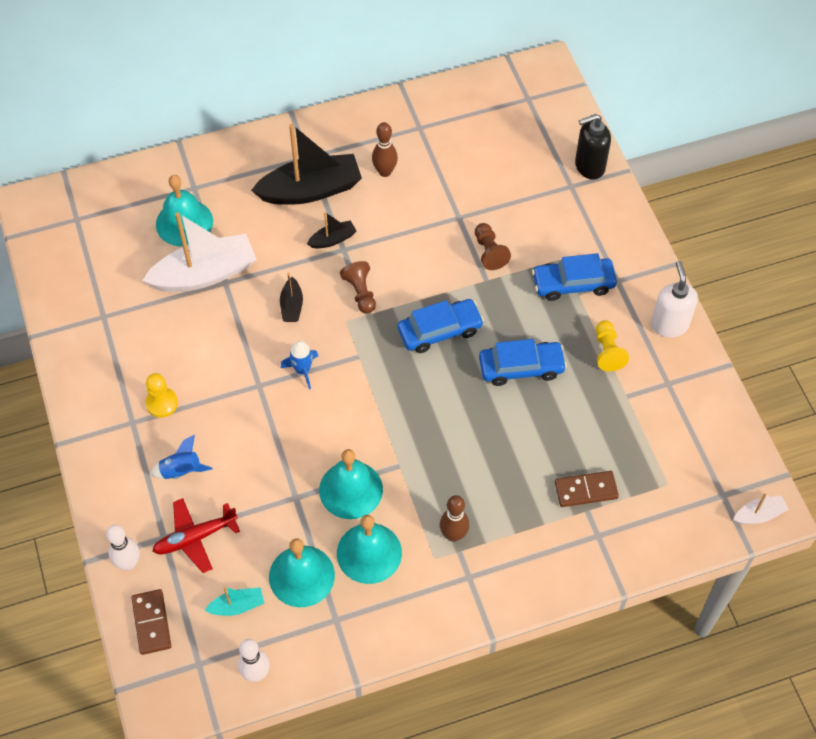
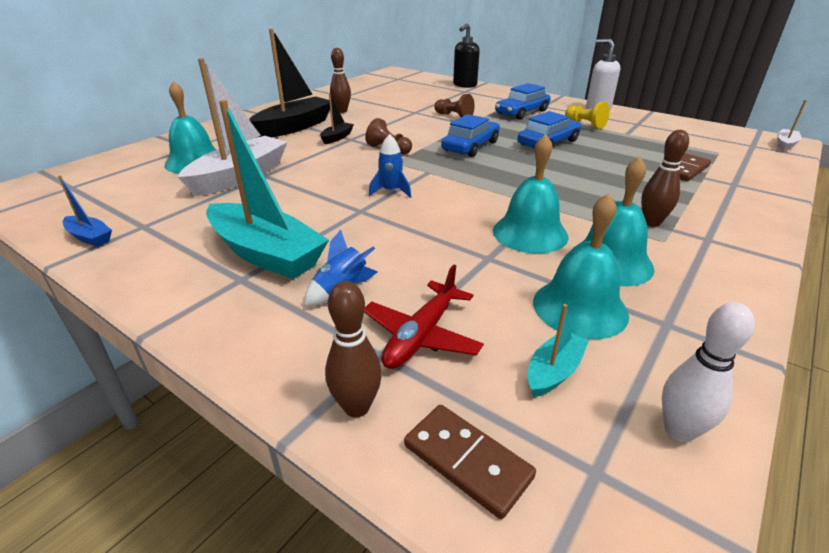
camera: 35 degrees left, 25 degrees down
(65, 312) = (90, 237): none -> blue boat
(128, 563) = (356, 407): white bowling pin -> brown bowling pin
(162, 403) = (266, 254): yellow pawn -> turquoise boat
(292, 306) = (340, 168): black boat -> none

